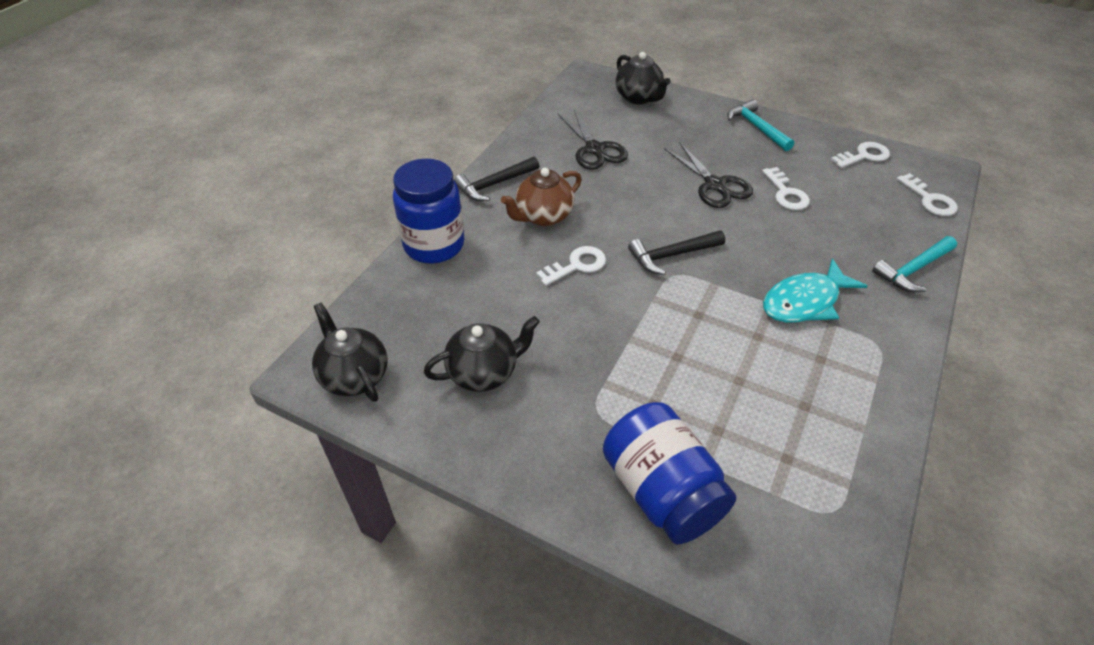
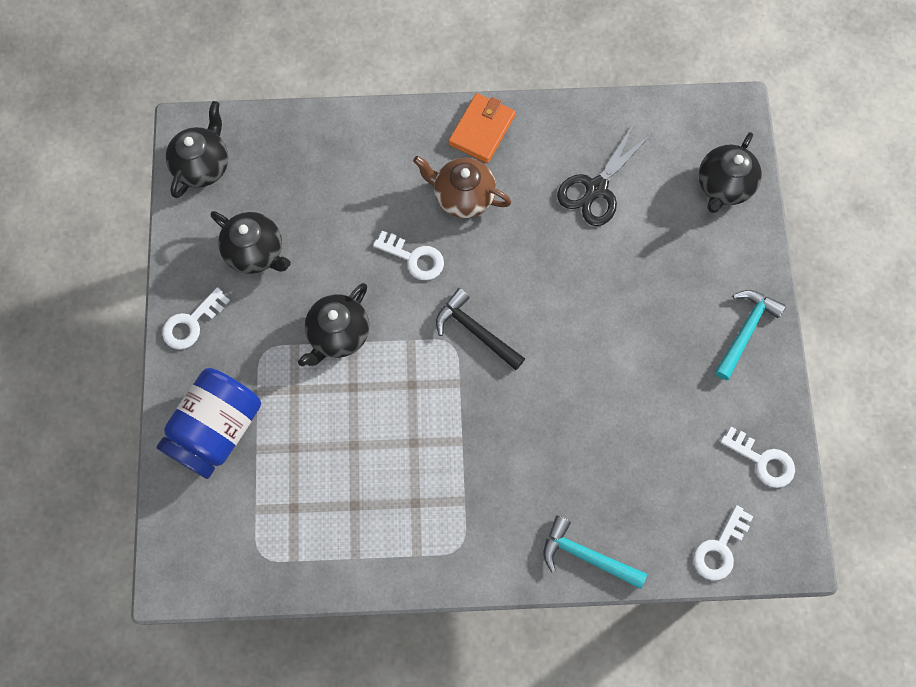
camera: 60 degrees right, 25 degrees up
(434, 245) = (370, 131): blue jar -> none
(494, 184) = (482, 130): black hammer -> orange wallet
(616, 345) = (338, 334): none -> black teapot
(714, 185) = (609, 327): black scissors -> none
(786, 193) = (638, 401): white key -> white key (192, 323)
(804, 301) = (481, 468): turquoise fish -> none

